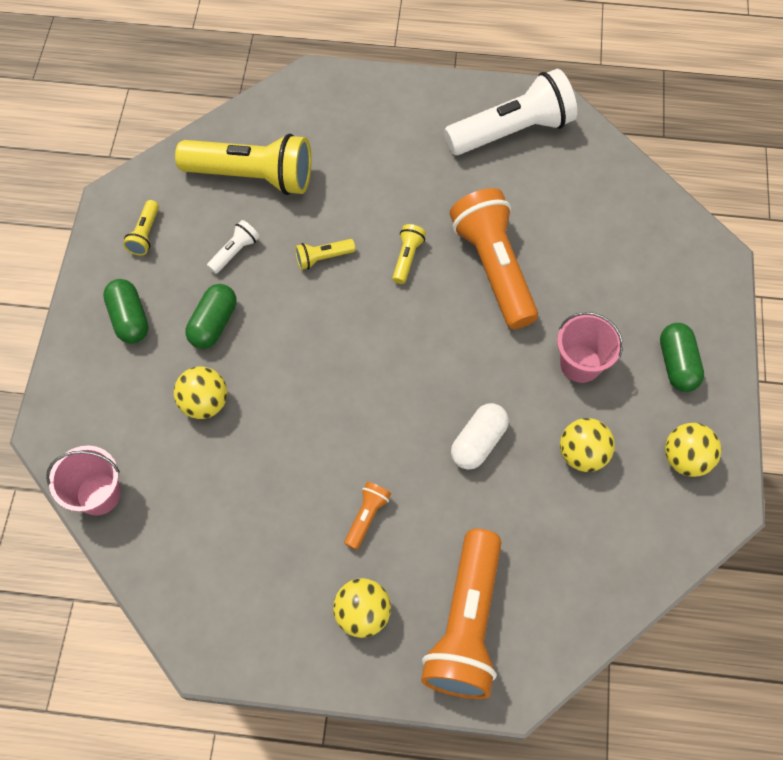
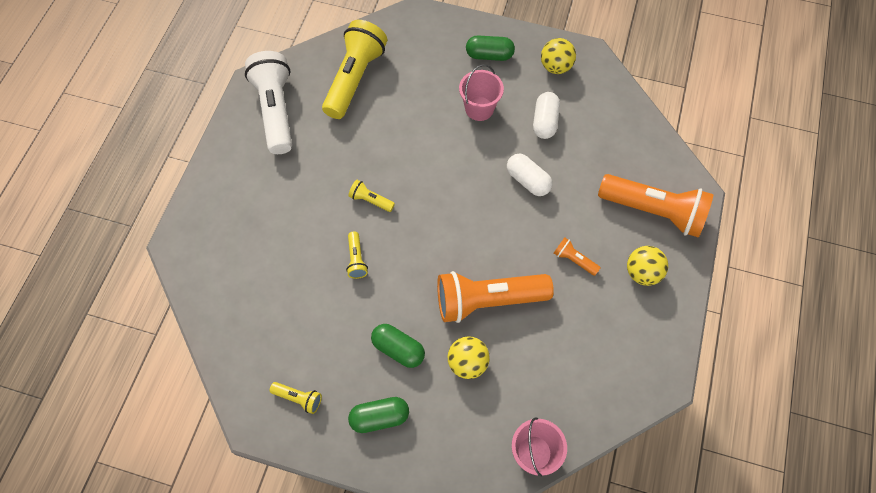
camera: 80 degrees left, 0 degrees up
(235, 252) = (335, 326): white flashlight -> none
(252, 176) = (263, 303): yellow flashlight -> yellow flashlight (354, 79)
(493, 268) = (393, 145): orange flashlight -> orange flashlight (488, 300)
(582, 454) = (545, 122): yellow ball -> white capsule

